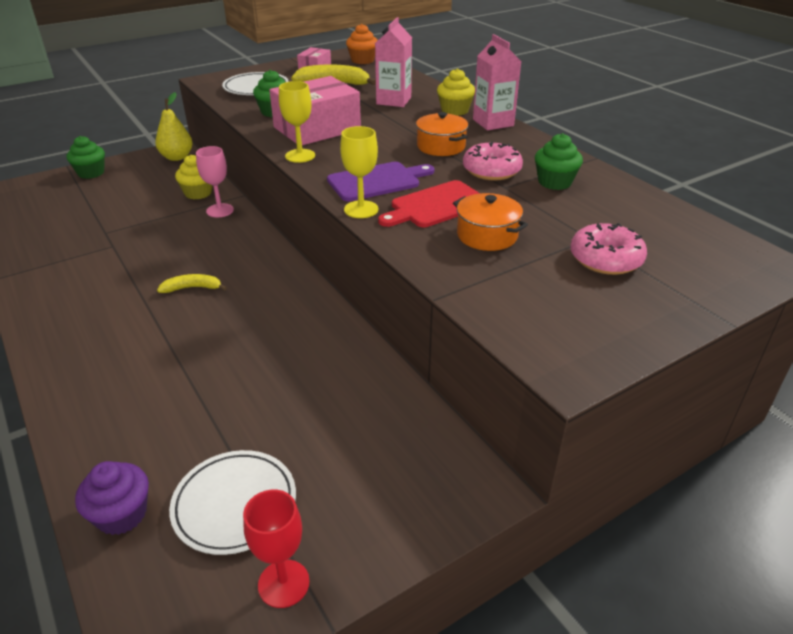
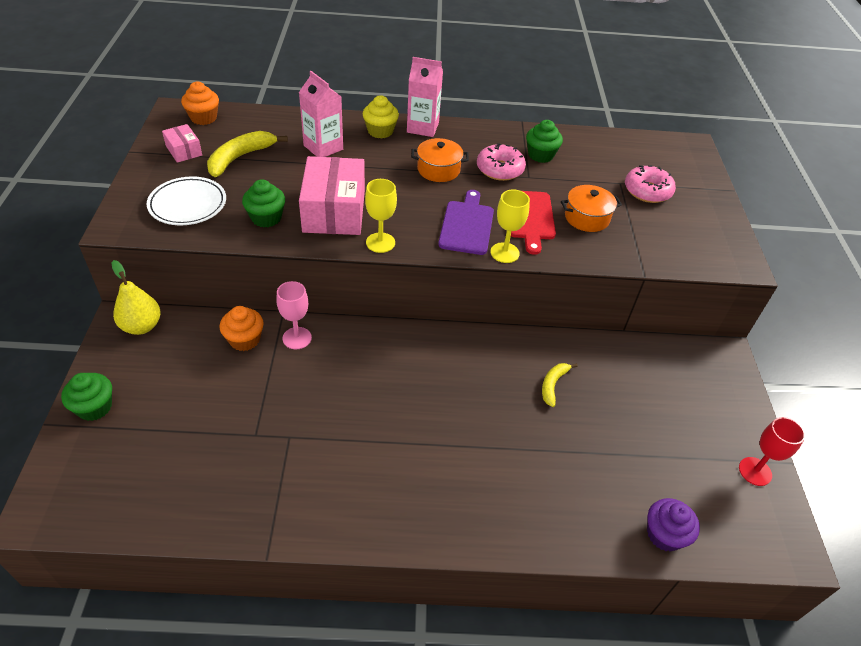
camera: 60 degrees left, 10 degrees up
(192, 288) = (417, 404): yellow banana -> yellow banana (553, 385)
(198, 193) = (244, 340): yellow cupcake -> orange cupcake
(235, 505) = (684, 471): white plate -> none

